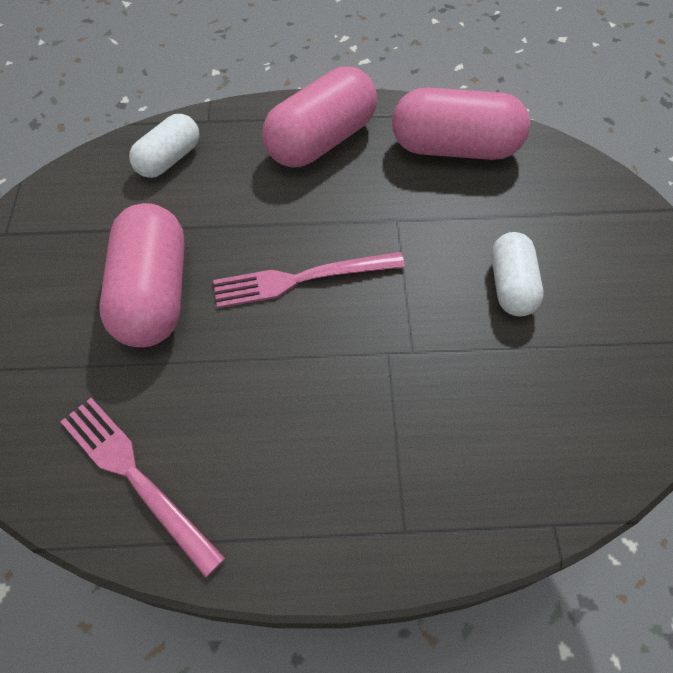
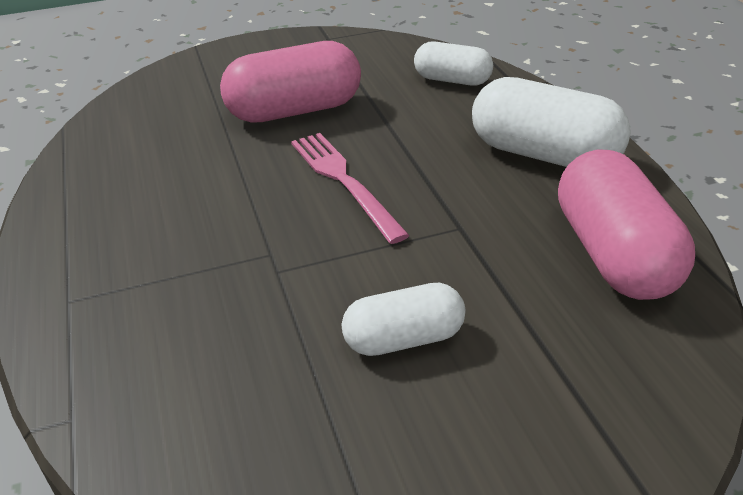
camera: 75 degrees right, 20 degrees down
(136, 477) = (119, 146): pink fork -> none
(321, 141) = (544, 154): pink capsule -> white capsule

